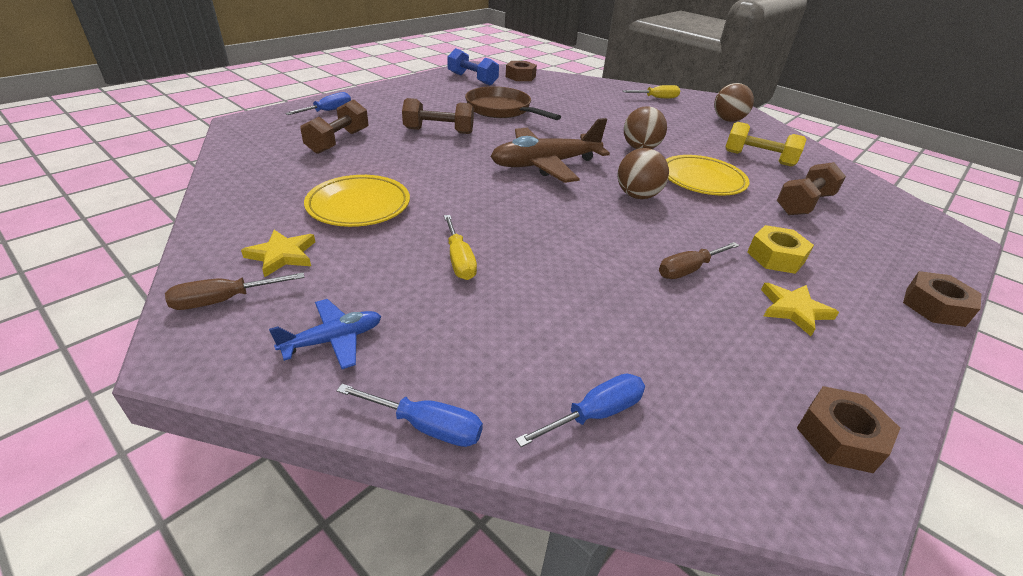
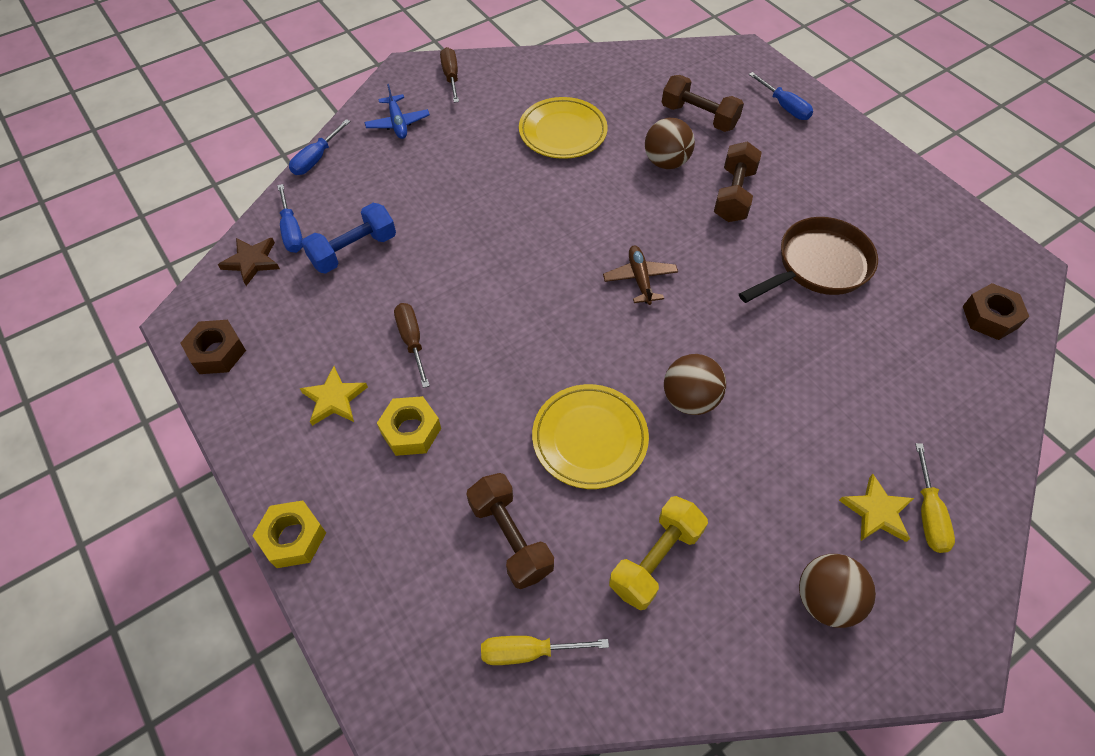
camera: 105 degrees right, 20 degrees up
(282, 255) = (496, 96): yellow star -> yellow star (876, 512)
(459, 260) = (467, 187): yellow screwdriver -> yellow screwdriver (529, 651)
(472, 79) = (952, 250): blue dumbbell -> blue dumbbell (354, 250)
(545, 164) = (640, 279): brown plane -> brown plane, size x0.51
(637, 196) = (555, 348): brown ball -> brown ball (666, 162)
(676, 448) = (252, 262): none -> brown star
(935, 306) = (293, 538): brown nut -> yellow nut

